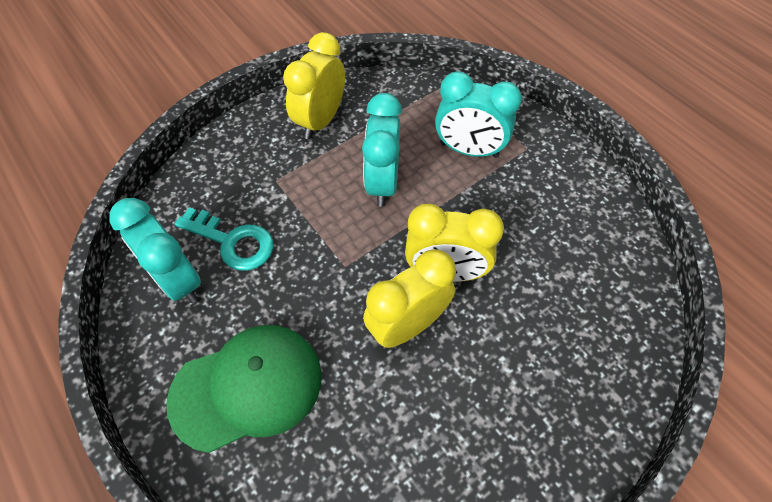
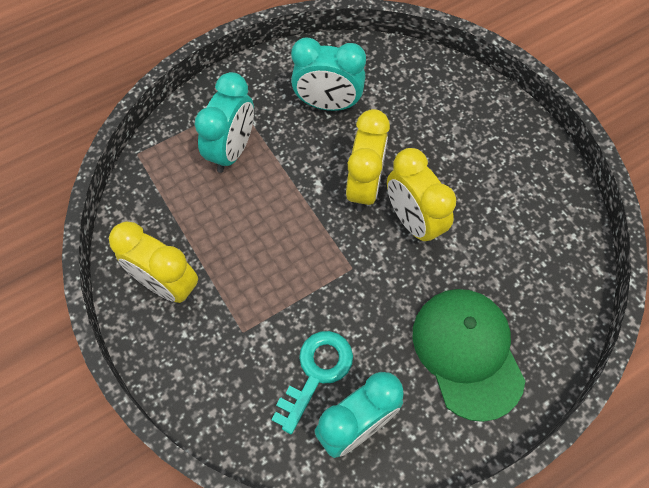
camera: 85 degrees left, 5 degrees up
(382, 183) = (261, 229): turquoise clock -> turquoise clock (328, 104)

